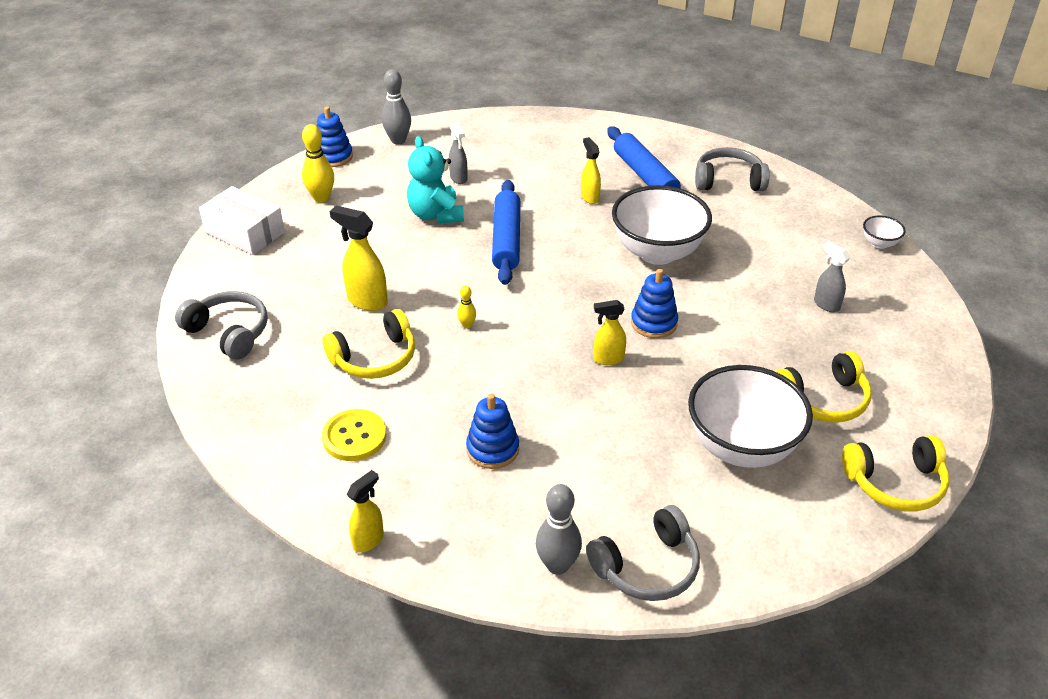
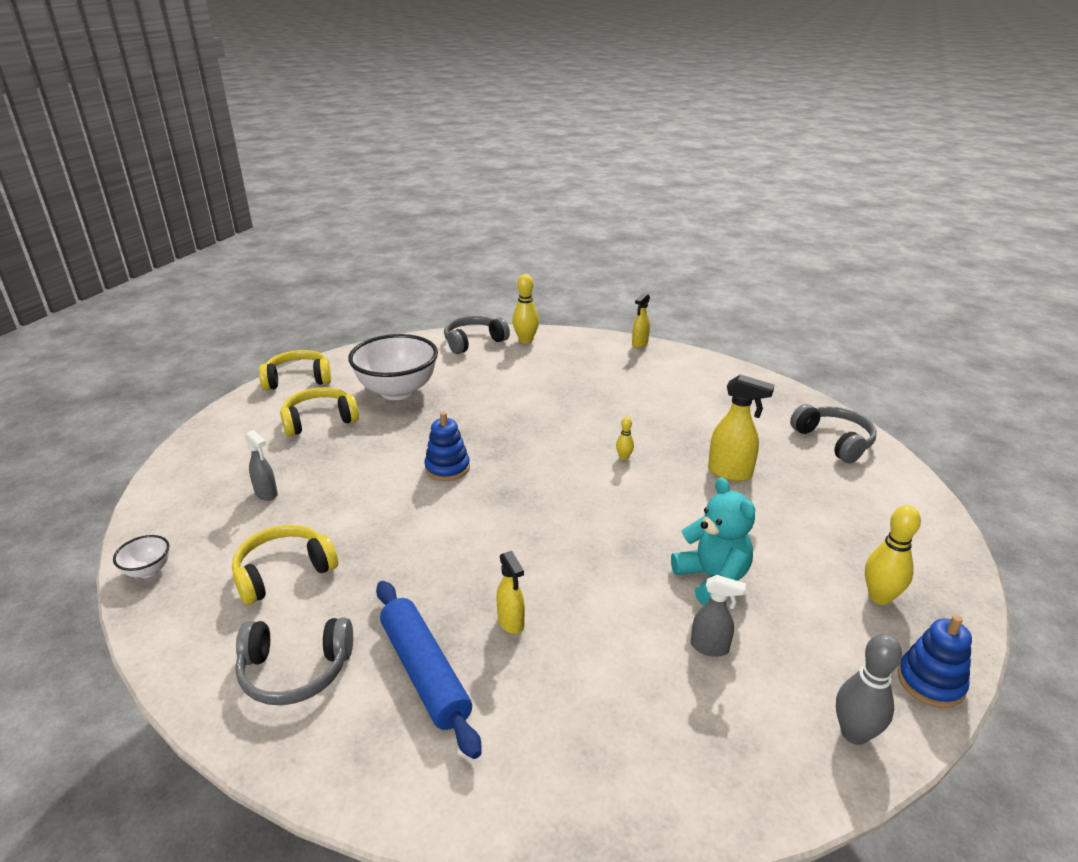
camera: 175 degrees right, 10 degrees down
(229, 332) = (834, 441): grey headphones -> grey headphones turned 150 degrees counterclockwise
(245, 232) = (925, 540): white box -> none
(354, 437) = (677, 384): yellow button -> none
(375, 358) = (692, 429): yellow headphones -> yellow headphones (283, 572)
(459, 178) = (710, 647): grey spray bottle -> grey spray bottle turned 135 degrees clockwise
(492, 449) = (577, 383): blue stacking toy -> none
(506, 240) = (611, 548): blue rolling pin -> none
(557, 565) = (525, 340): grey bowling pin -> yellow bowling pin
(608, 359) = (492, 438): yellow spray bottle -> none
(657, 252) = (430, 542): white bowl -> none

